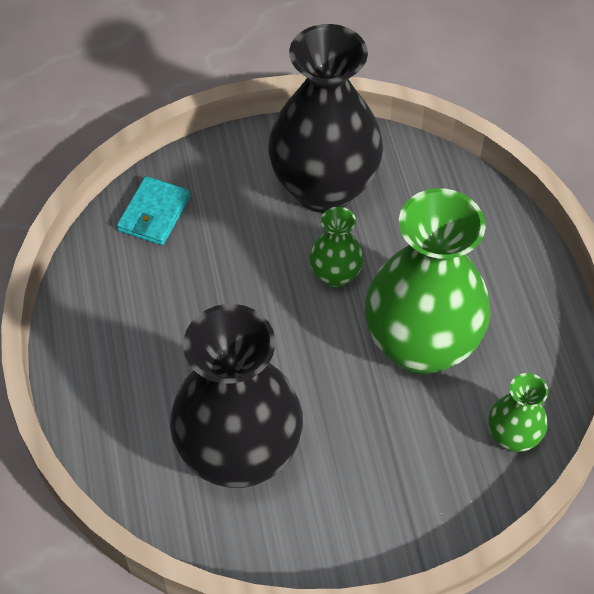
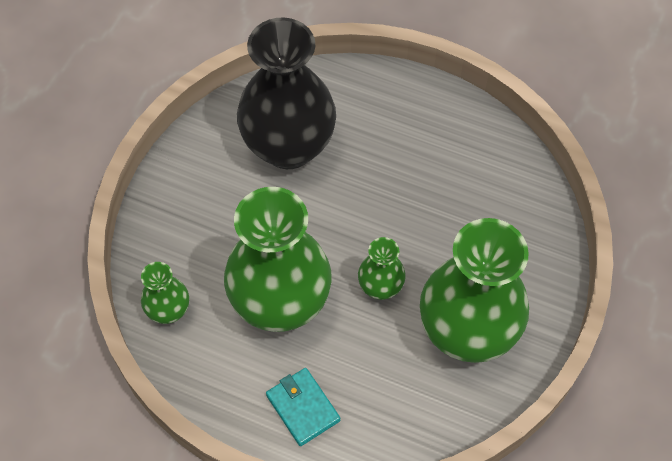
camera: 125 degrees right, 5 degrees up
(154, 213) = (522, 203): turquoise wallet -> turquoise wallet (303, 408)
(324, 188) = (467, 331): black vase -> green vase

